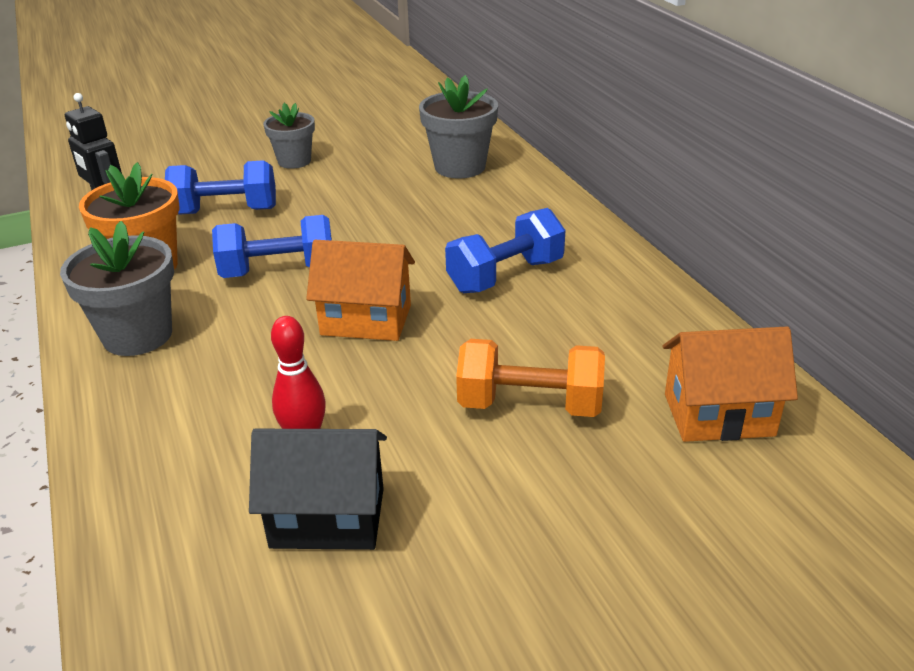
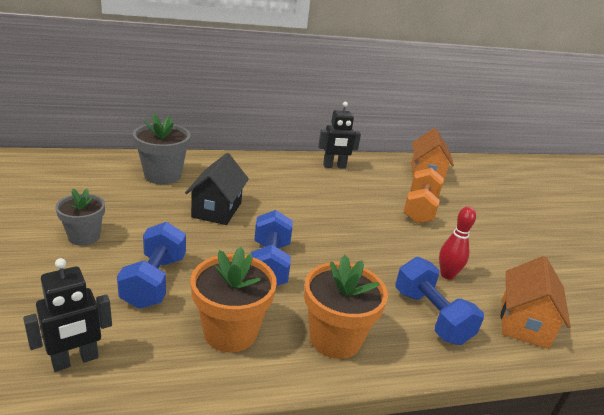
camera: 85 degrees left, 5 degrees down
(137, 335) = (335, 338): grey flower pot -> orange flower pot
(328, 518) = (502, 275): black house -> black house (217, 209)
(366, 320) = (340, 240): orange house -> orange house (524, 323)
(505, 276) = (308, 191): blue dumbbell -> blue dumbbell (431, 316)
(627, 291) = (334, 166): none -> black robot

